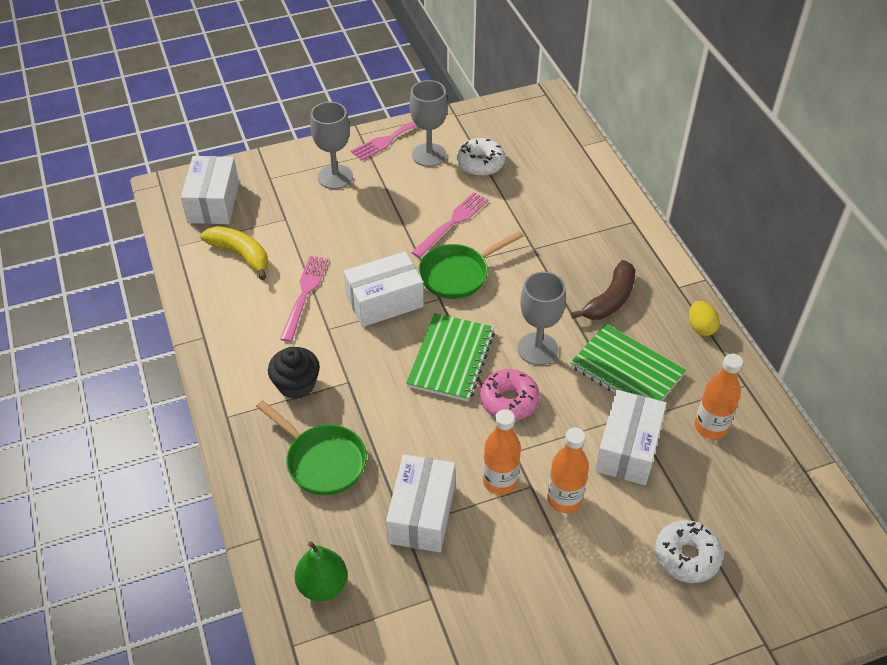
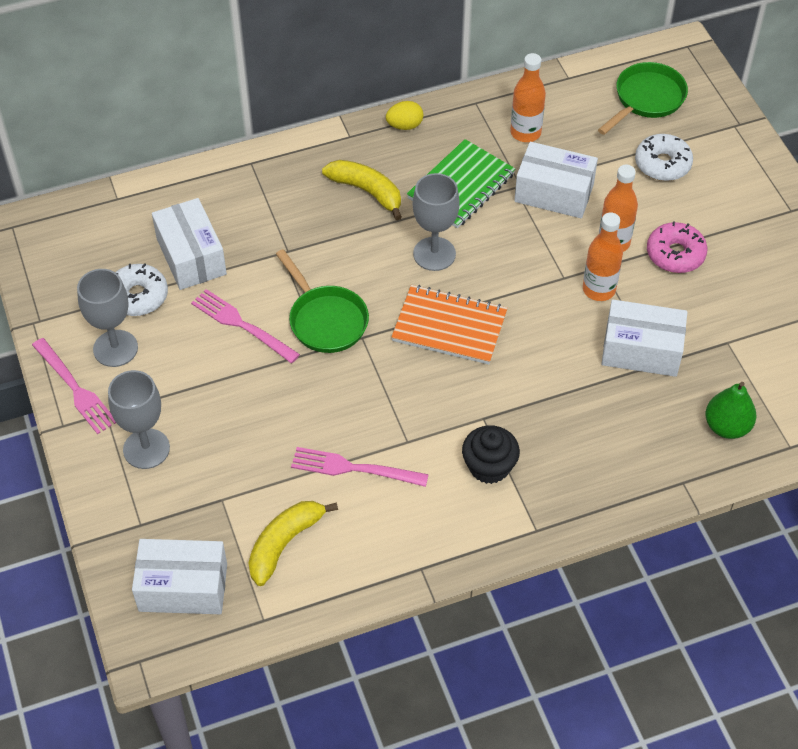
camera: 90 degrees left, 5 degrees up
(322, 461) = (587, 435): green pan -> green pan (646, 99)
(384, 301) = (366, 388): white box -> white box (191, 256)
(451, 359) = (449, 327): green notebook -> orange notebook
(509, 401) = (502, 279): pink donut -> pink donut (675, 254)
(610, 300) = (367, 191): brown banana -> yellow banana

